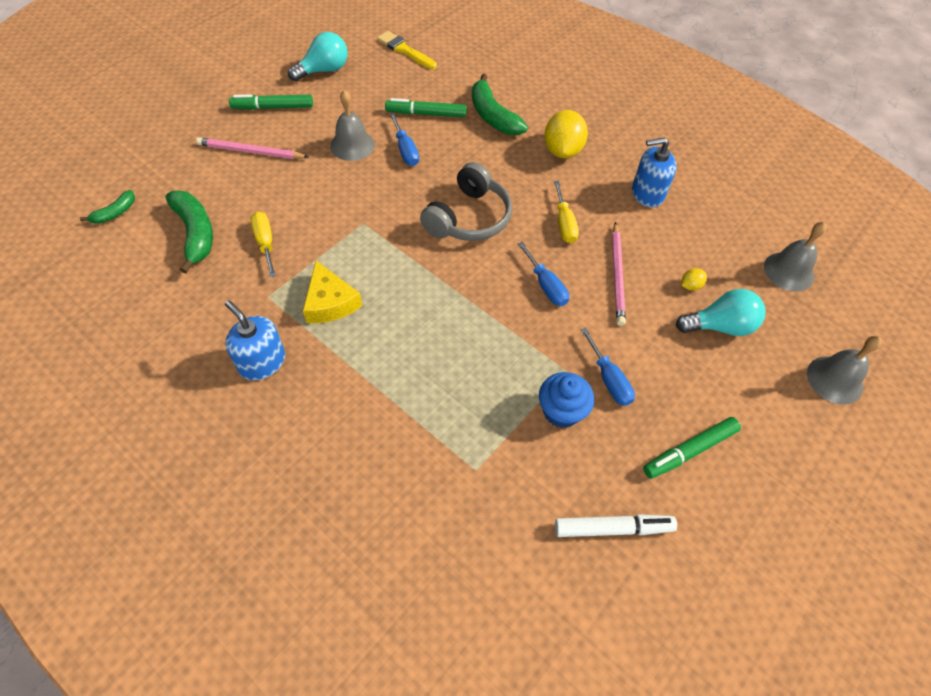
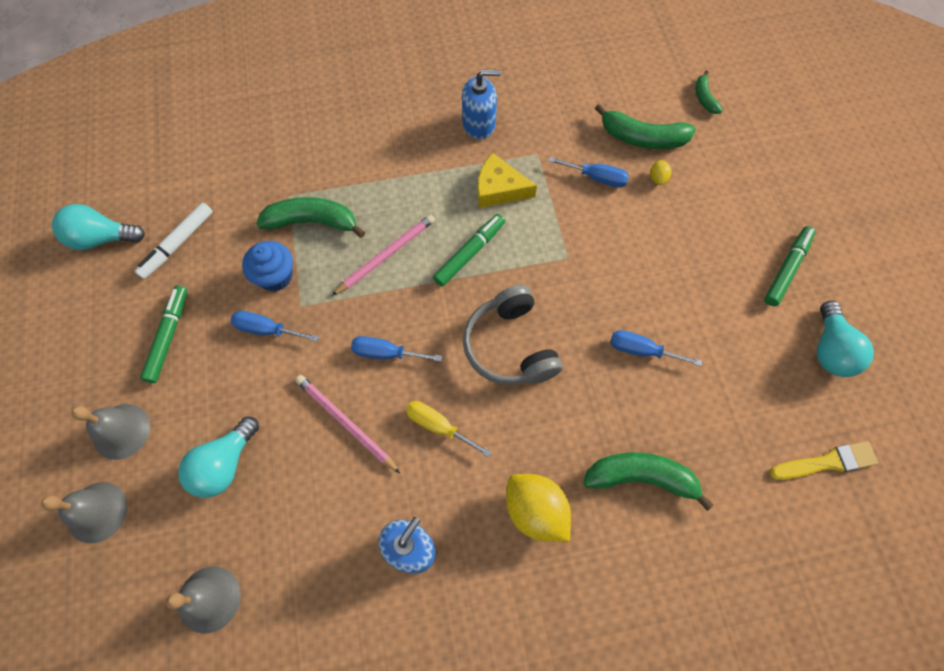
camera: 130 degrees right, 10 degrees up
(250, 151) = (725, 219): pink pencil -> pink pencil (386, 255)
(265, 243) = (596, 178): yellow screwdriver -> blue screwdriver
(352, 145) = (681, 307): grey bell -> grey bell (121, 431)
(426, 114) = (689, 408): green marker -> green marker (469, 253)
(485, 424) = (312, 222): none -> green banana
(678, 615) = (102, 238): none -> turquoise light bulb
(690, 286) = (280, 479): yellow lemon -> yellow lemon (657, 178)

